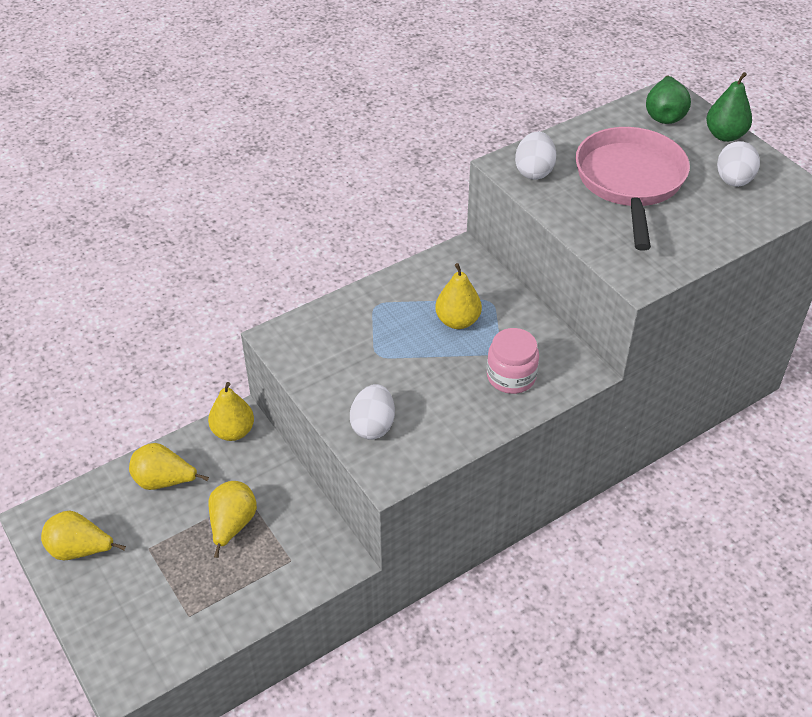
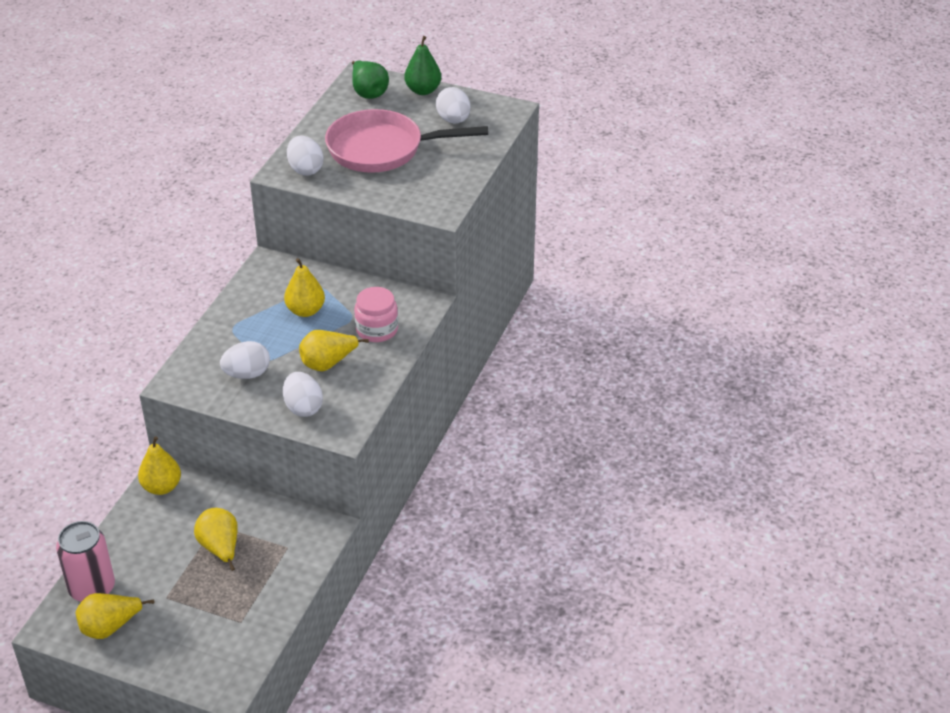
camera: 35 degrees left, 5 degrees down
(98, 501) = (92, 588): none -> pink can
(164, 481) = (136, 548): yellow pear -> yellow pear (328, 363)
(350, 361) = (247, 374): none -> white egg
(630, 182) = (382, 149): pink pan -> pink pan turned 60 degrees counterclockwise

